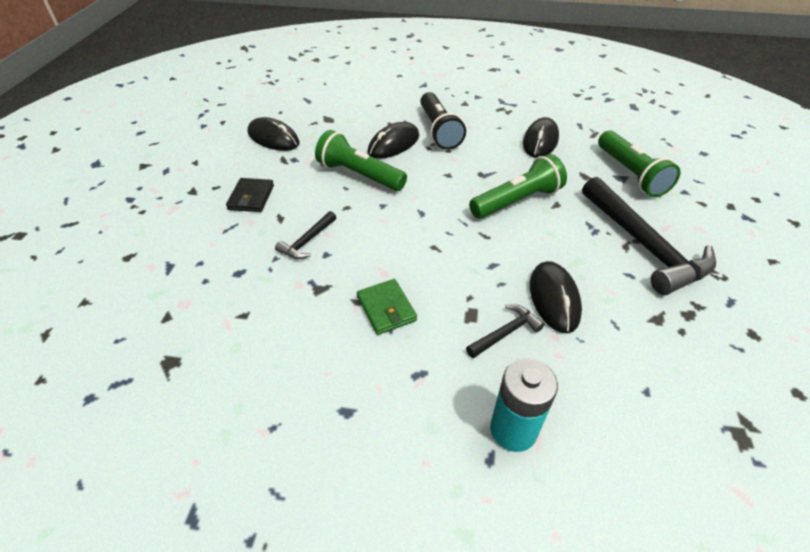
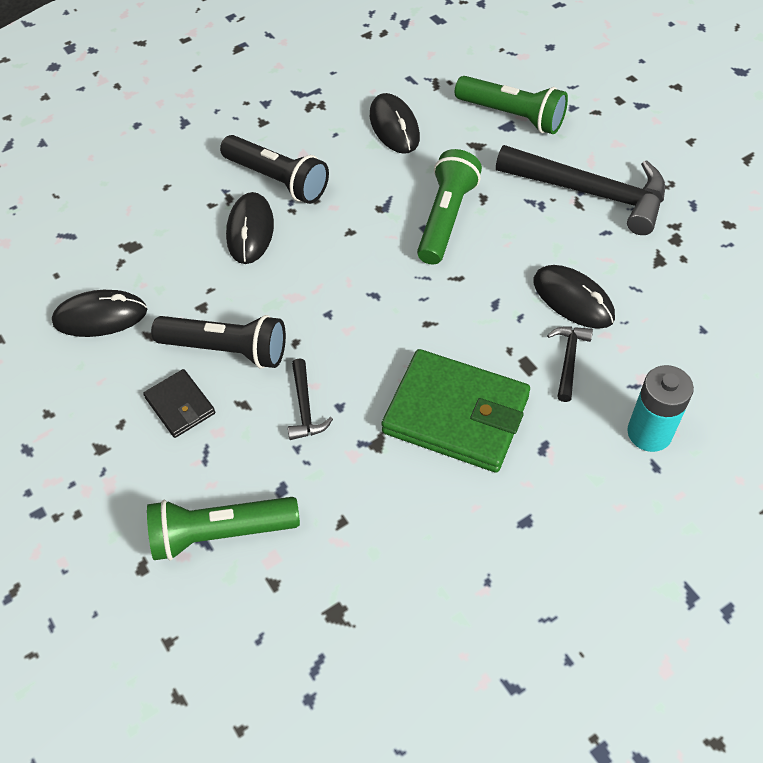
camera: 40 degrees left, 10 degrees up
(308, 188) = (227, 350): none -> black flashlight
(359, 175) = (261, 295): green flashlight -> green flashlight (220, 533)
(386, 309) = (456, 415): green wallet -> green wallet, size x2.00

